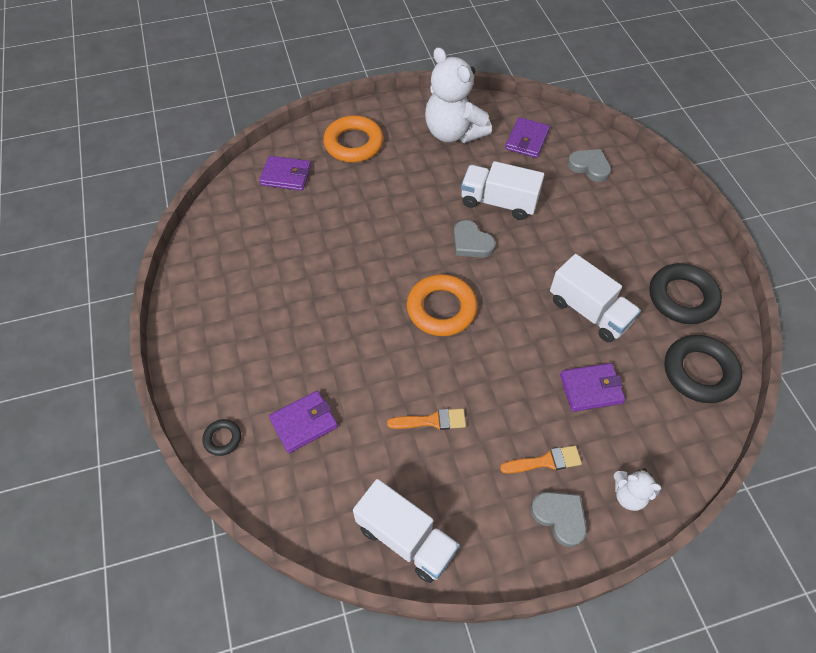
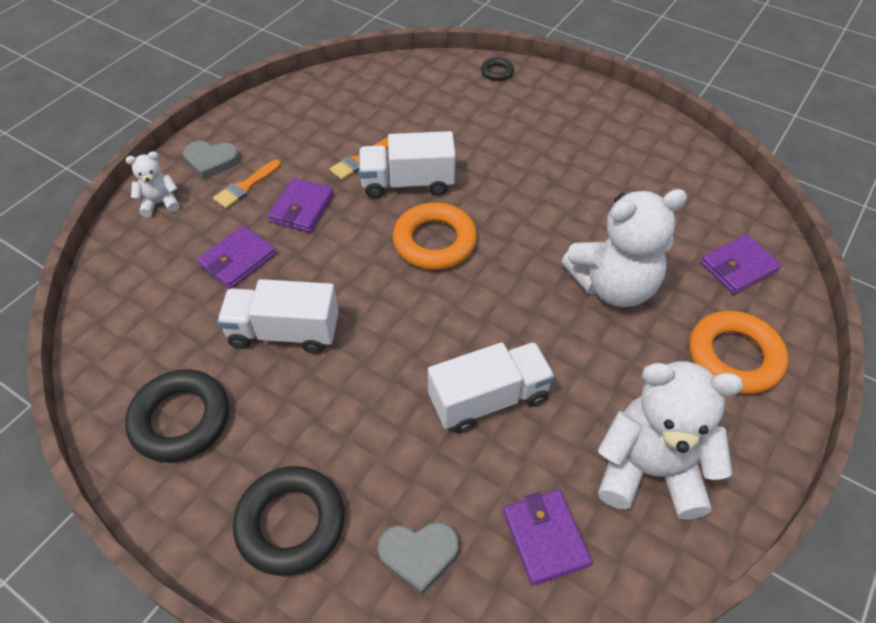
camera: 140 degrees right, 5 degrees down
(304, 423) = (454, 108): purple wallet -> purple wallet (302, 208)
(366, 211) = (613, 286): none -> white teddy bear
(406, 538) = (317, 95): white truck -> white truck (407, 183)
(471, 243) = (470, 325): grey heart -> none
(699, 372) = (129, 342): black ring -> black ring (291, 523)

